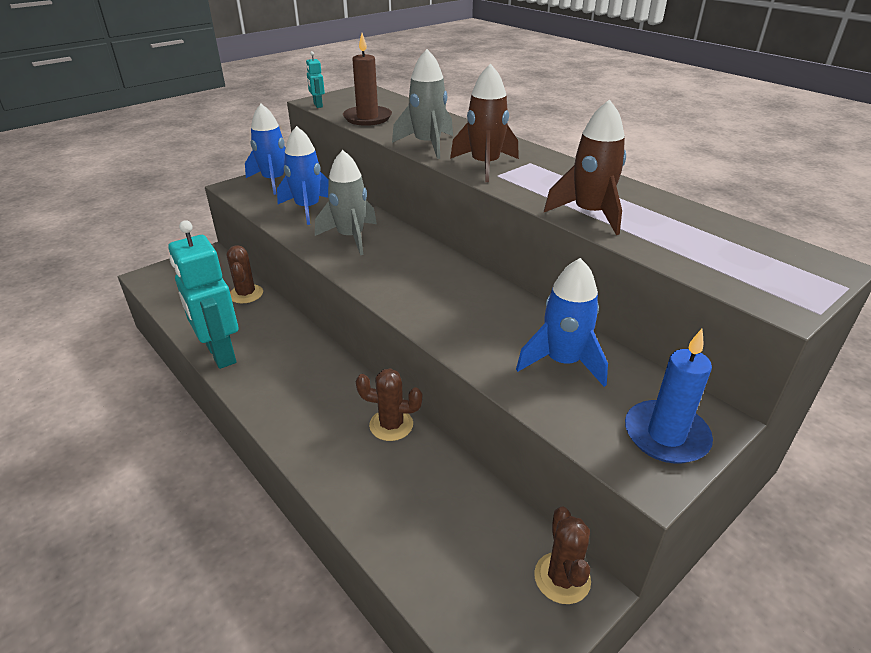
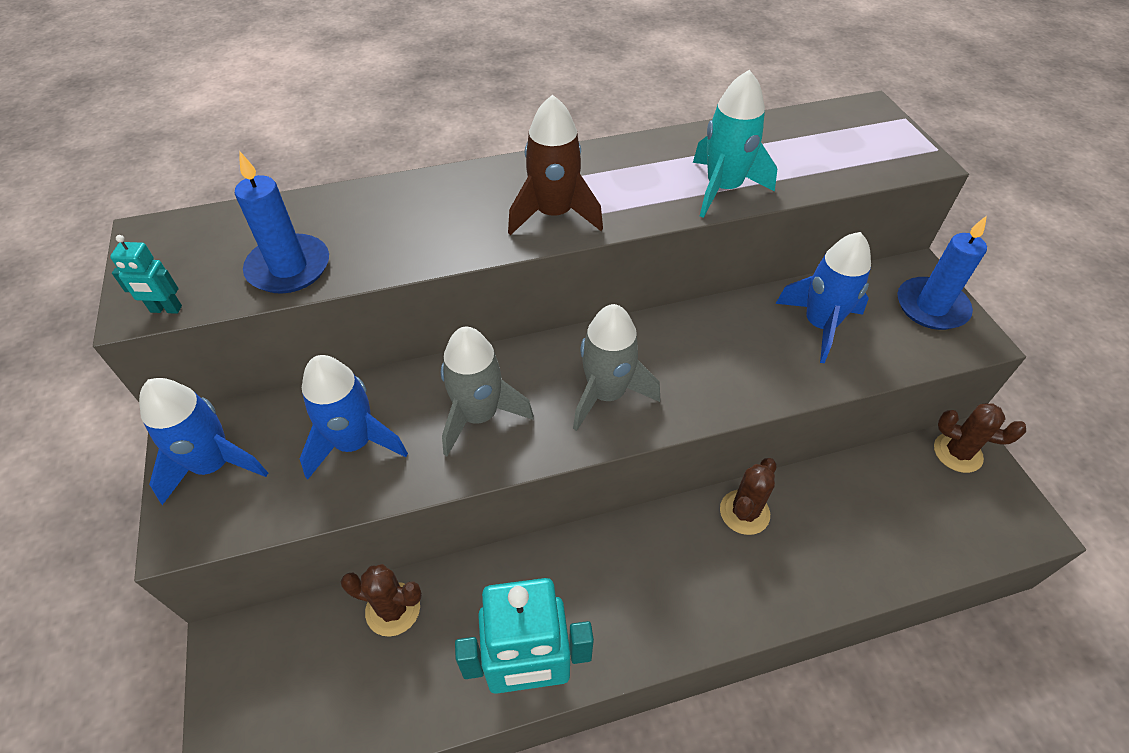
camera: 65 degrees left, 15 degrees up
(367, 118) = (289, 267): brown candle -> blue candle
(427, 145) = (449, 240): grey rocket -> grey rocket (607, 394)
(590, 214) = (723, 189): brown rocket -> turquoise rocket

